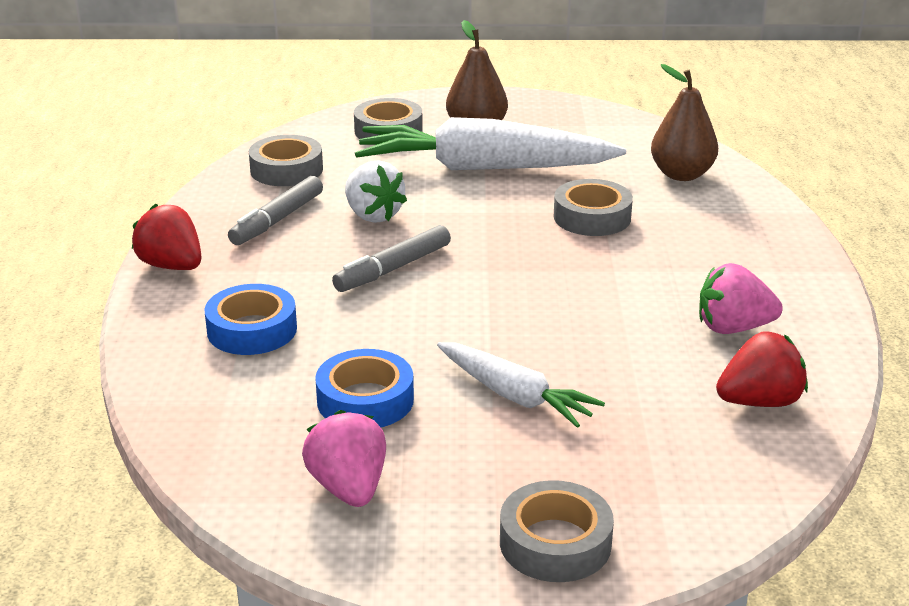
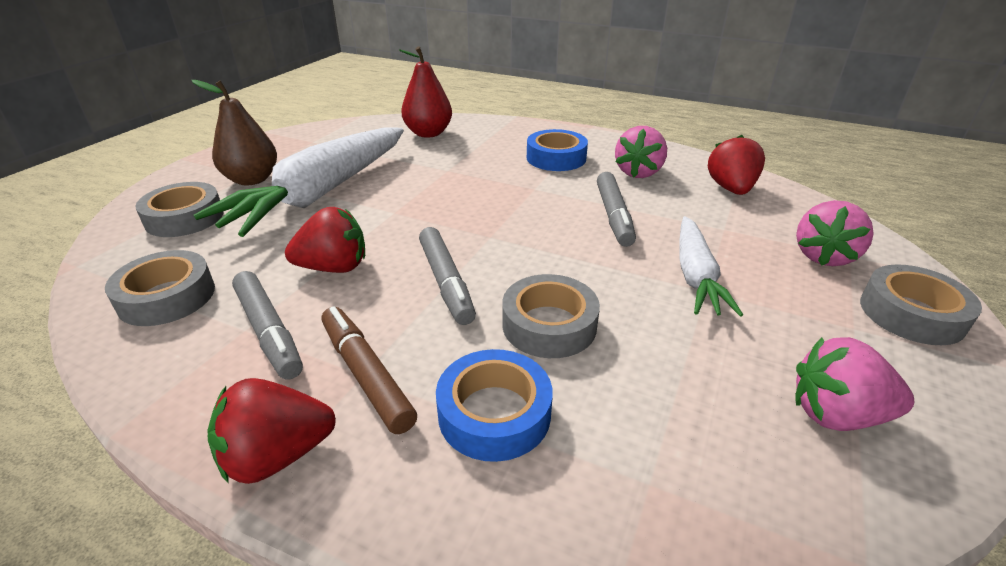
camera: 65 degrees left, 5 degrees up
(258, 271) = (366, 375): none -> brown marker
(365, 400) = (676, 361): blue tape -> blue tape (556, 158)
(373, 215) = (334, 267): white strawberry -> red strawberry
(515, 396) = (695, 276): white carrot -> white carrot turned 120 degrees clockwise
(592, 217) = (452, 175): grey tape -> grey tape (549, 325)
(598, 329) = (614, 216): none -> grey marker
(636, 481) = (823, 256): none -> pink strawberry
(681, 174) = (428, 133): brown pear -> red pear

